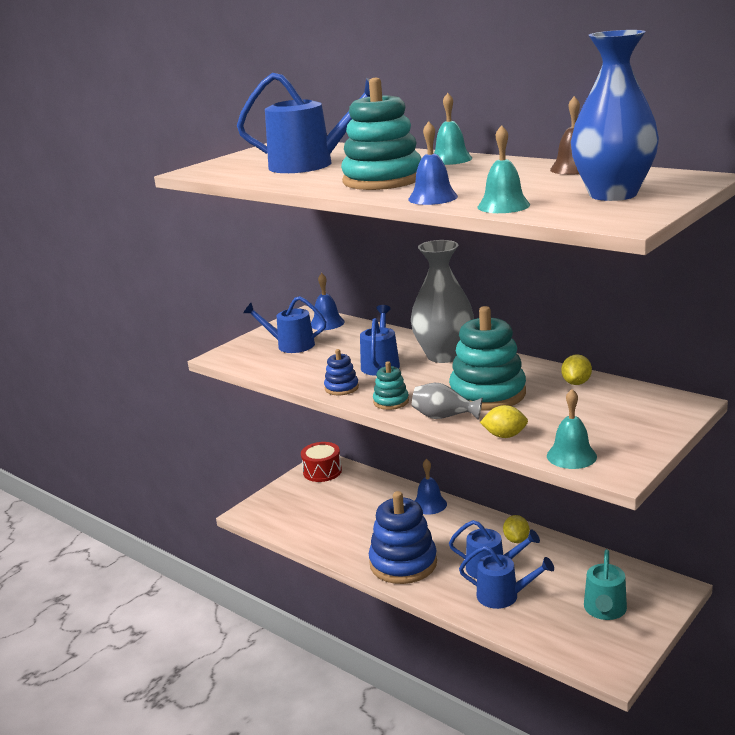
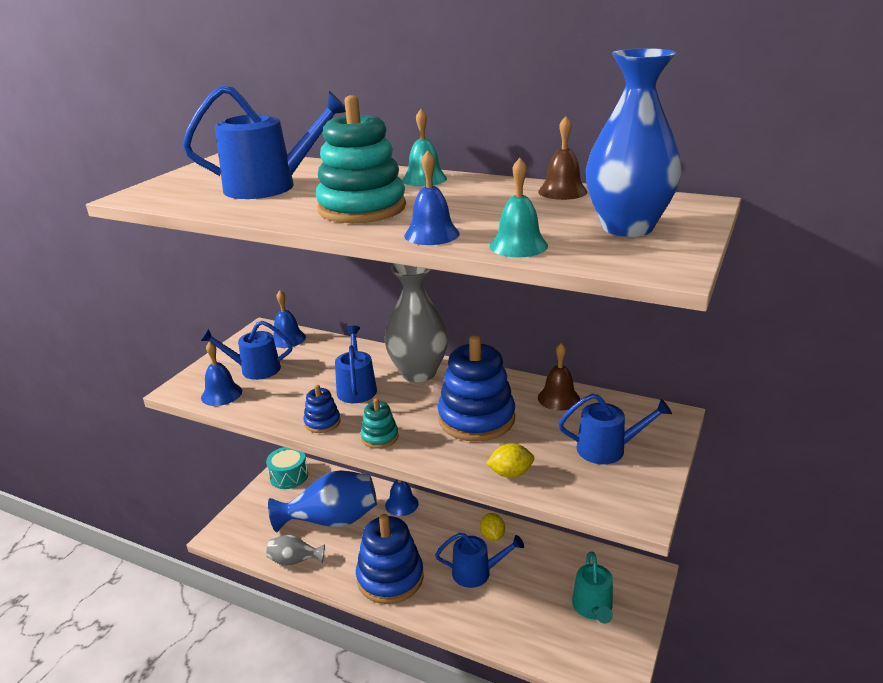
camera: 15 degrees left, 5 degrees up
(256, 362) = (221, 394): none -> blue bell
(322, 471) = (289, 476): red drum -> turquoise drum
(356, 511) = (331, 520): none -> blue vase
(444, 417) = (440, 453): grey vase -> grey vase (294, 560)
(487, 394) = (476, 418): turquoise stacking toy -> blue stacking toy
(503, 596) = (495, 604): blue watering can -> blue watering can (607, 449)
(571, 456) = (586, 494): turquoise bell -> none
(576, 383) = (558, 398): yellow lemon -> brown bell

